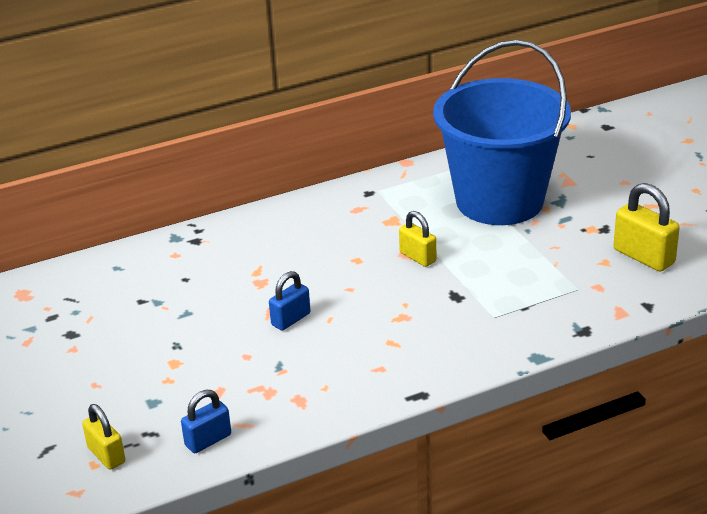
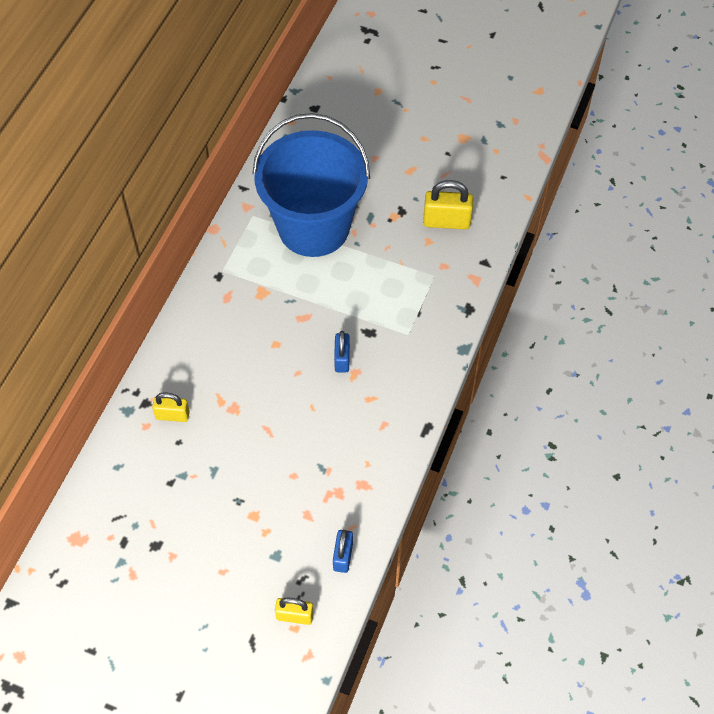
camera: 45 degrees left, 25 degrees up
(291, 319) = (288, 425): blue padlock -> blue padlock (342, 359)
(417, 257) = (312, 315): yellow padlock -> yellow padlock (172, 415)

